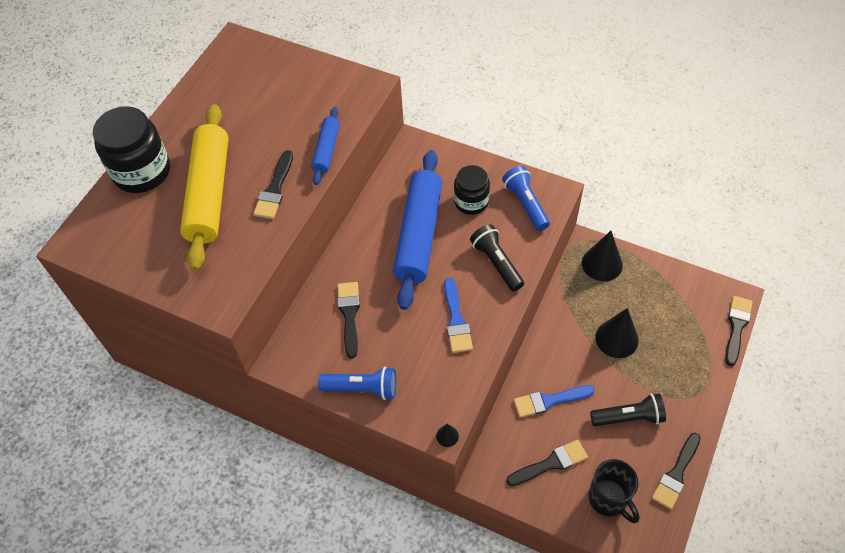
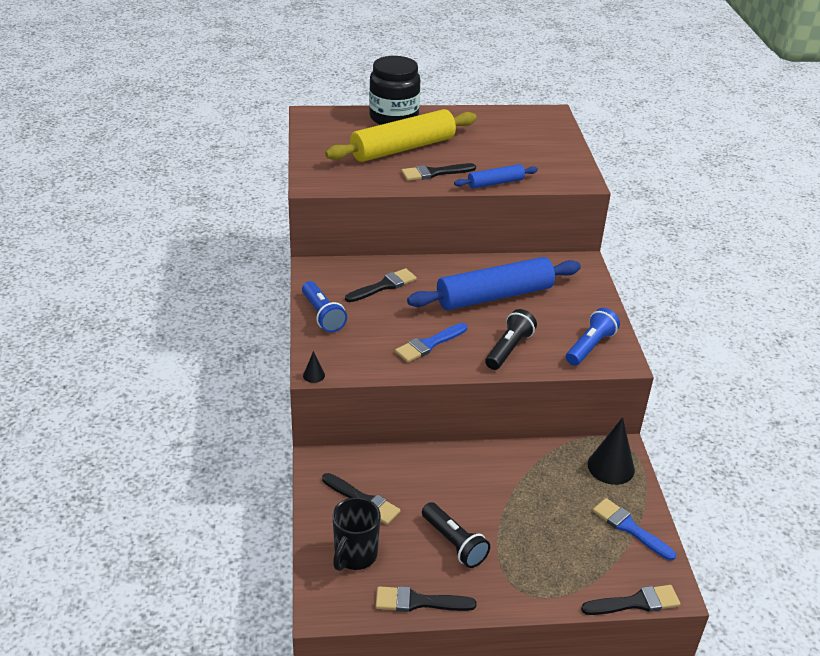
camera: 55 degrees right, 20 degrees down
(471, 202) = (558, 314): black jar -> none
(549, 401) = (427, 478): blue brush -> blue brush (629, 528)
(616, 338) = (535, 506): black cone -> none

